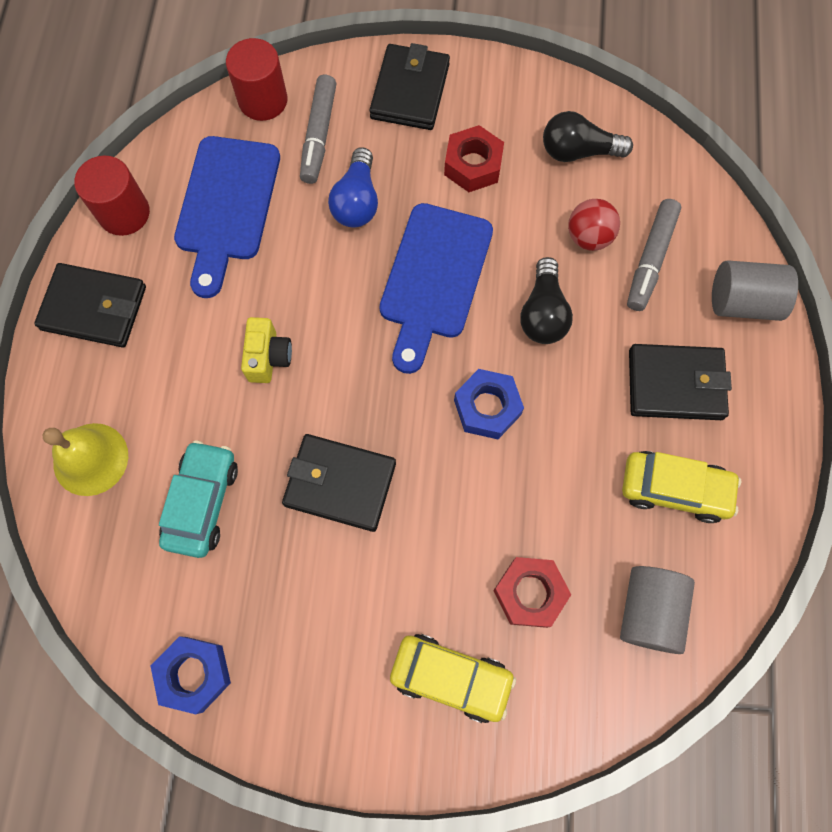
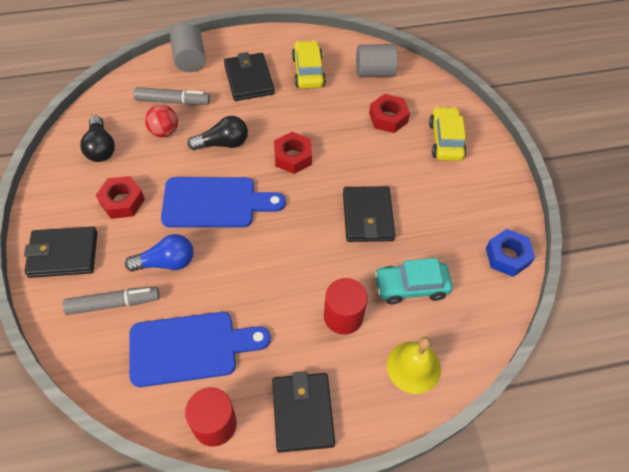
camera: 110 degrees left, 15 degrees down
(263, 100) = (86, 354): red cylinder -> red cylinder (343, 316)
(268, 357) = (301, 280): yellow camera -> none
(487, 407) = (292, 157): blue nut -> red nut

